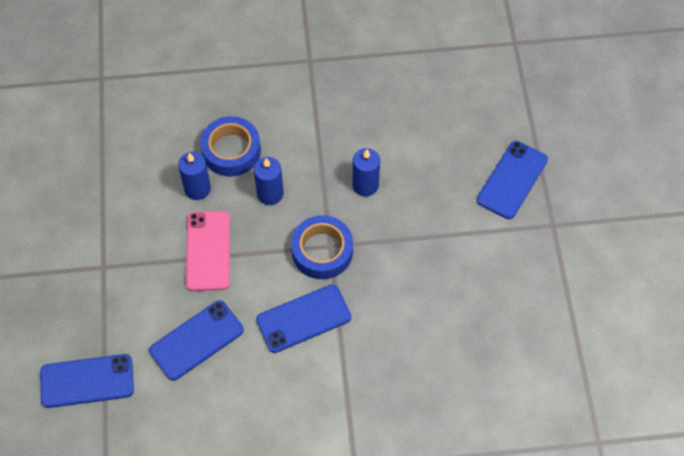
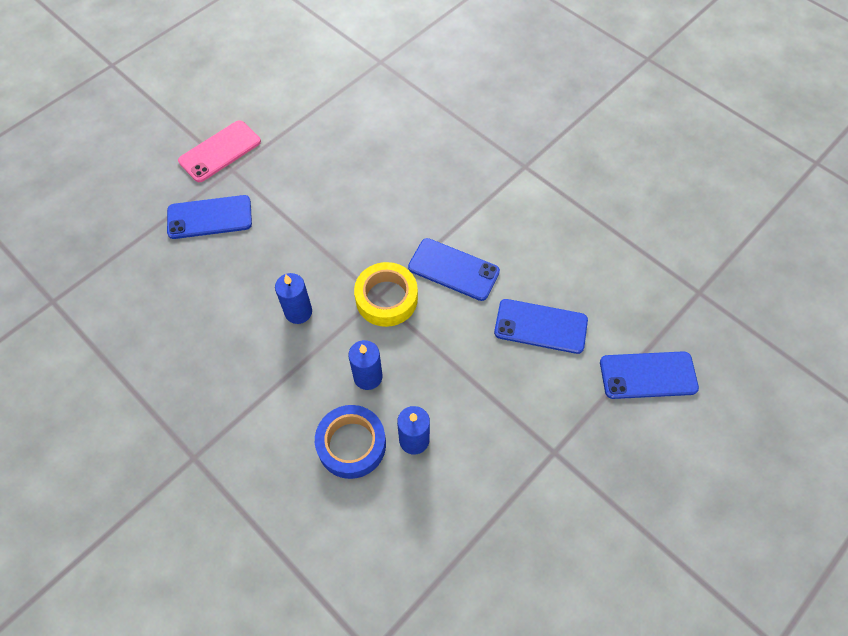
camera: 130 degrees left, 0 degrees up
(87, 381) = (648, 375): blue phone -> blue phone turned 45 degrees counterclockwise
(208, 251) = (462, 381): pink phone -> pink phone (220, 151)
(322, 251) = (386, 298): blue tape -> yellow tape

